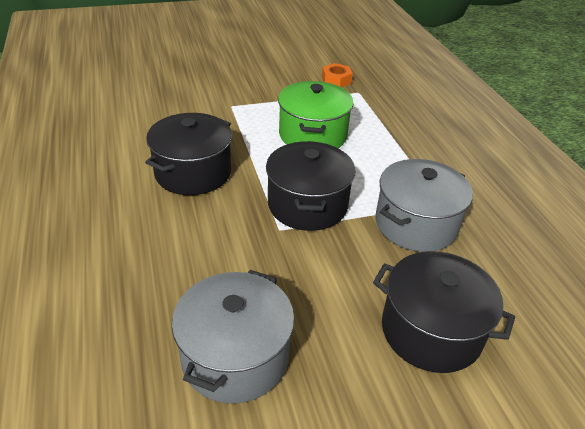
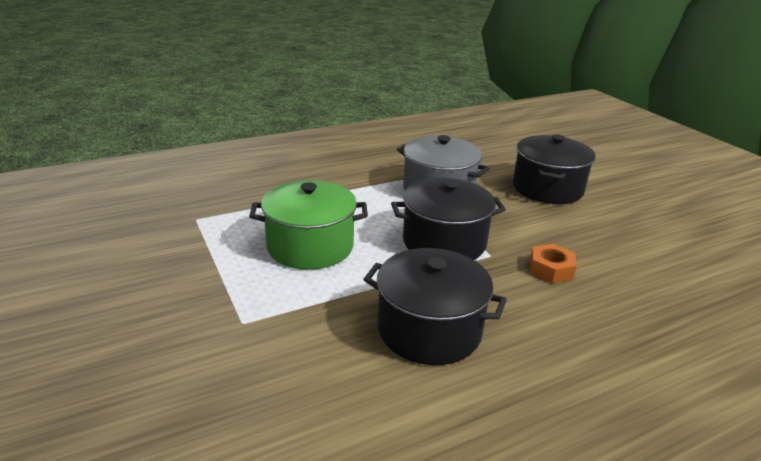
camera: 100 degrees left, 10 degrees down
(235, 356) = (646, 262): grey pot -> none
(336, 80) = (159, 236): orange nut -> orange nut (550, 269)

